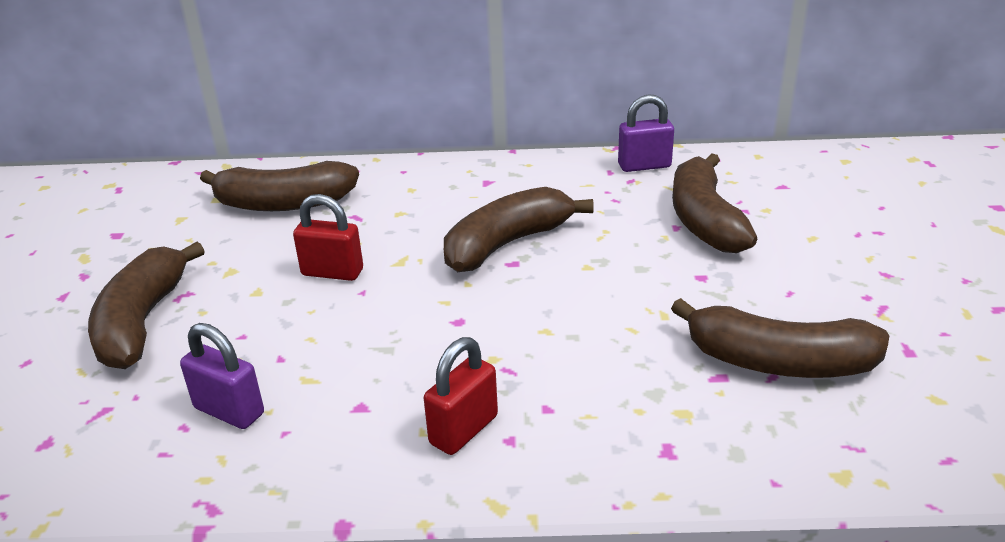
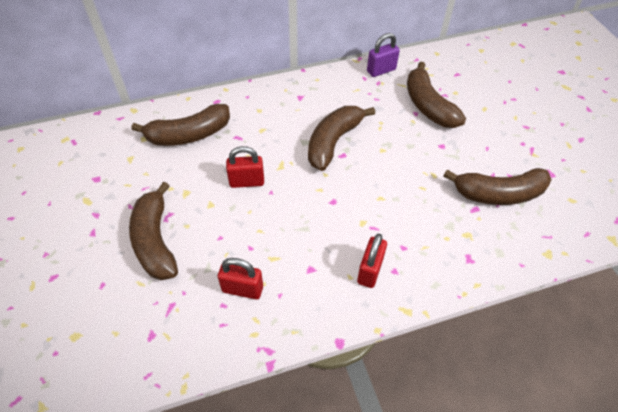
camera: 20 degrees left, 20 degrees up
(229, 411) = (242, 289): purple padlock -> red padlock

